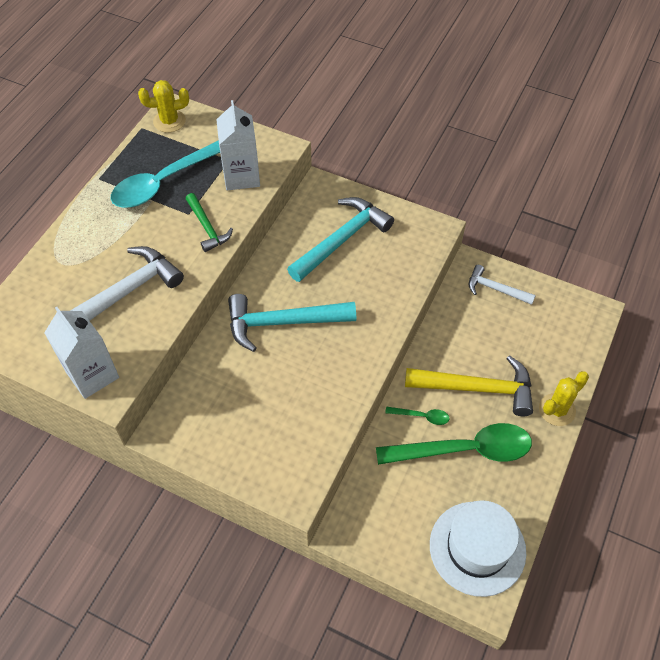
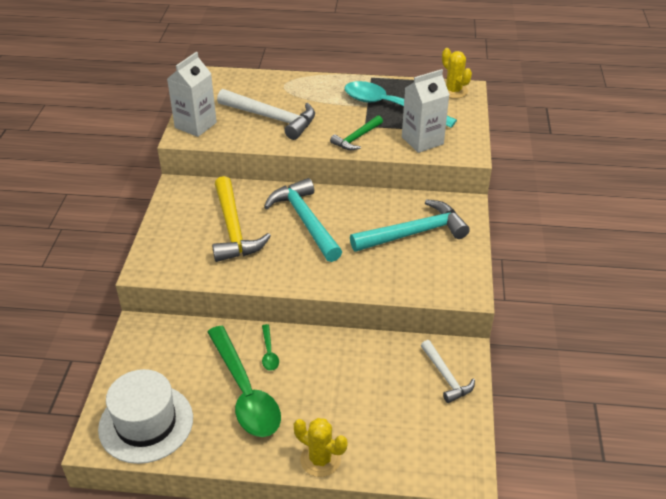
camera: 70 degrees right, 15 degrees down
(342, 239) = (414, 233): turquoise hammer -> turquoise hammer turned 45 degrees counterclockwise
(477, 388) = (317, 387): yellow hammer -> yellow hammer (233, 229)
(495, 289) = (446, 377): white hammer -> white hammer turned 150 degrees clockwise

